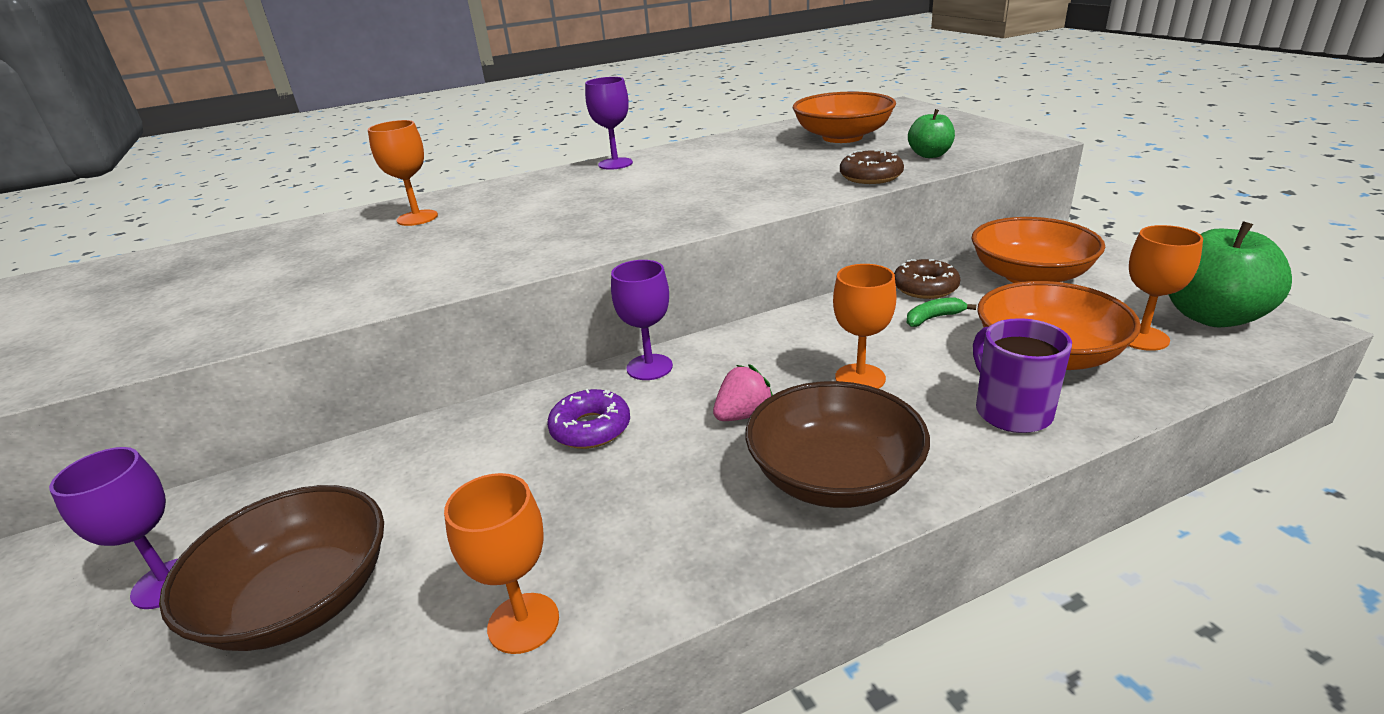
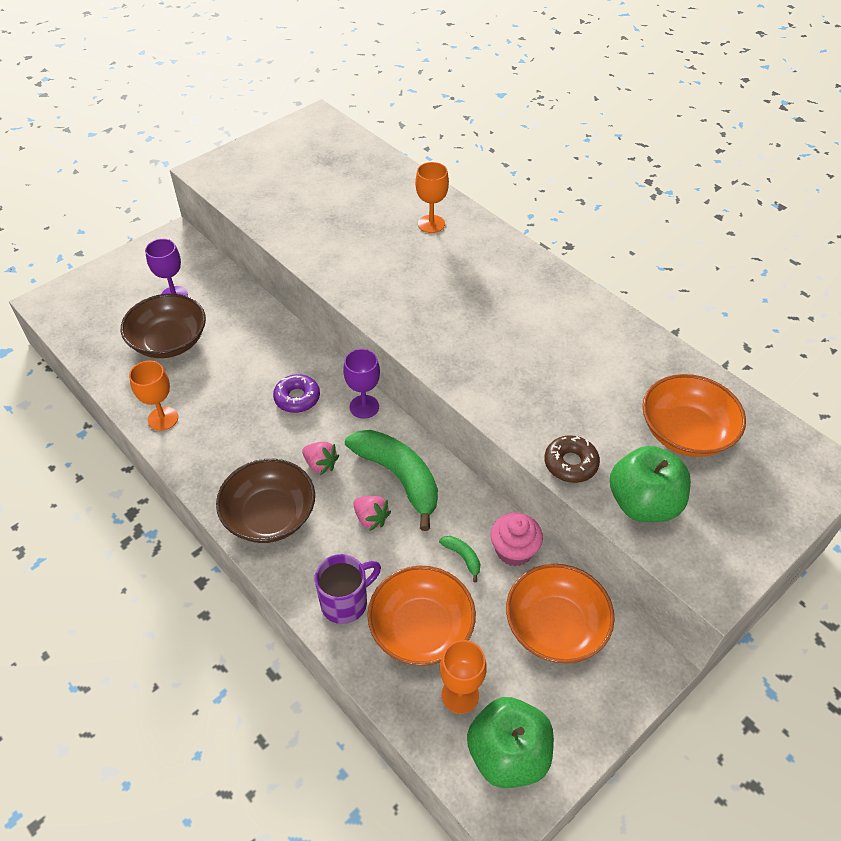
camera: 70 degrees right, 20 degrees up
(615, 164) = (567, 290): purple goblet -> none
(793, 350) = (399, 478): none -> green banana
(860, 378) = (371, 518): orange goblet -> pink strawberry
(925, 287) = (514, 550): brown donut -> pink cupcake
(929, 155) = (643, 503): green apple -> green apple, size x1.79

